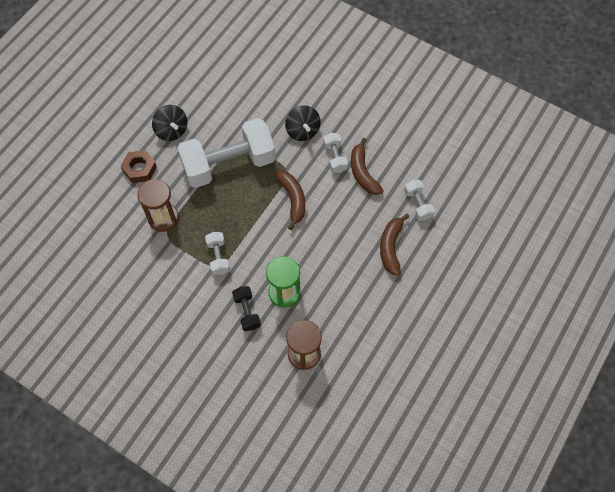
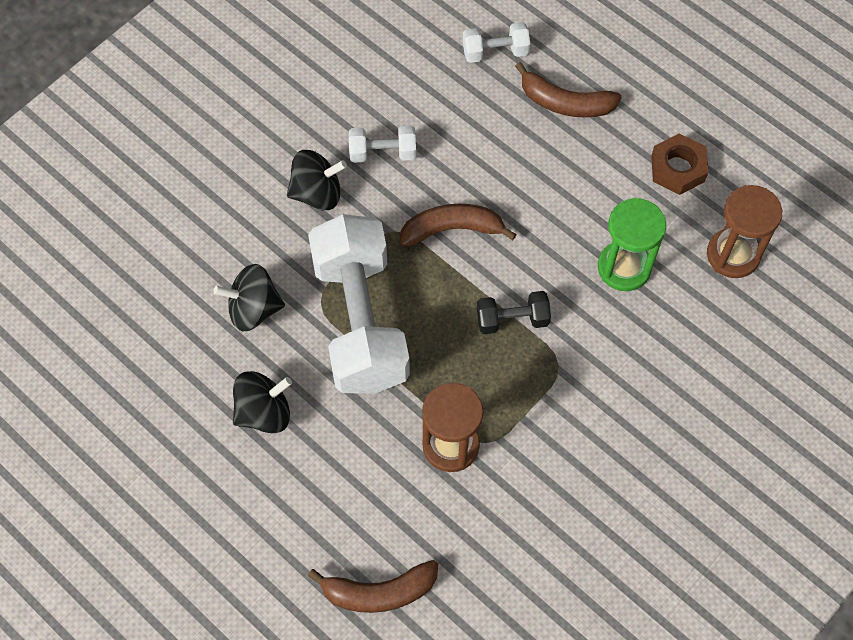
camera: 80 degrees left, 0 degrees up
(139, 169) = (337, 478): brown nut -> brown nut (677, 168)
(218, 257) = (544, 361): white dumbbell -> none
(228, 115) = (253, 309): none -> black spinning top
(247, 312) = (651, 329): black dumbbell -> black dumbbell (512, 320)
(363, 172) = (421, 117): brown banana -> brown banana (379, 592)

